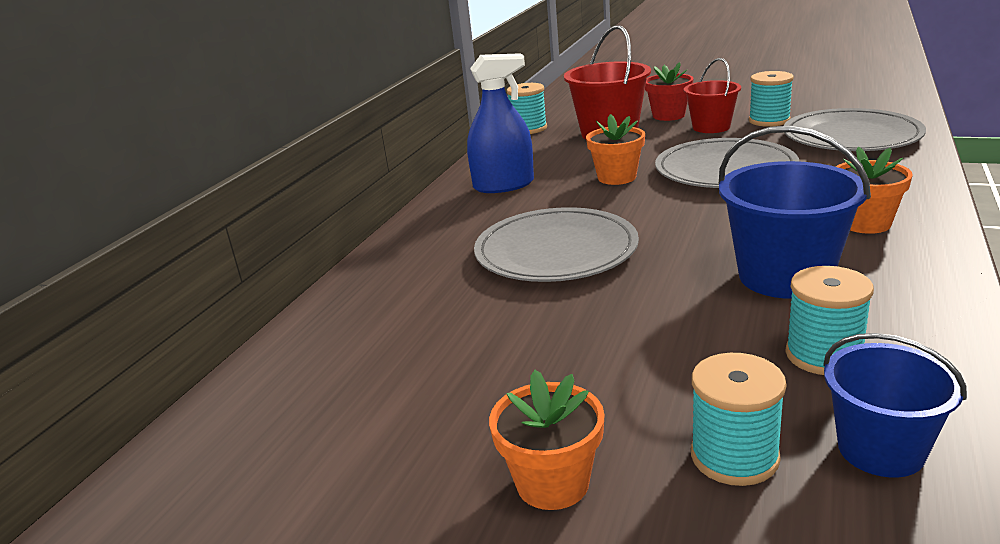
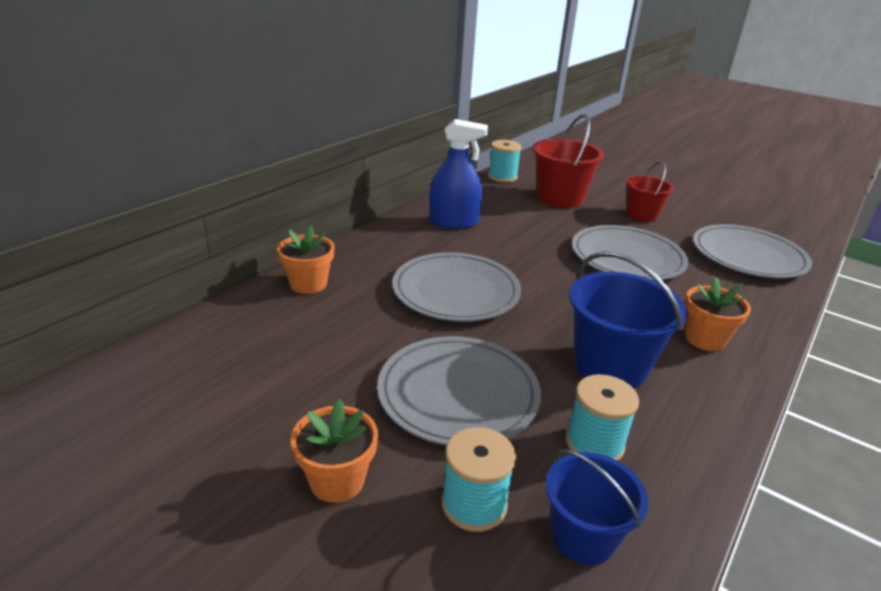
camera: 10 degrees right, 5 degrees up
(617, 177) = (540, 240): orange flower pot -> orange flower pot (308, 284)
(633, 351) = (458, 394): none -> grey plate
(668, 115) = (615, 195): red flower pot -> none
(769, 120) = (692, 222): turquoise spool -> none

